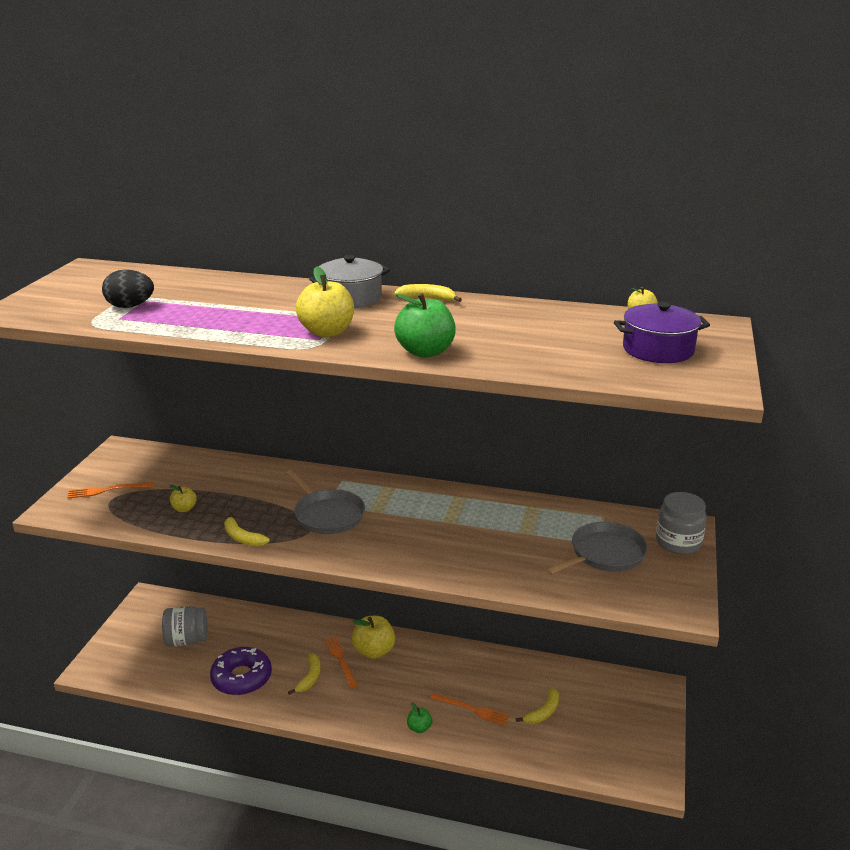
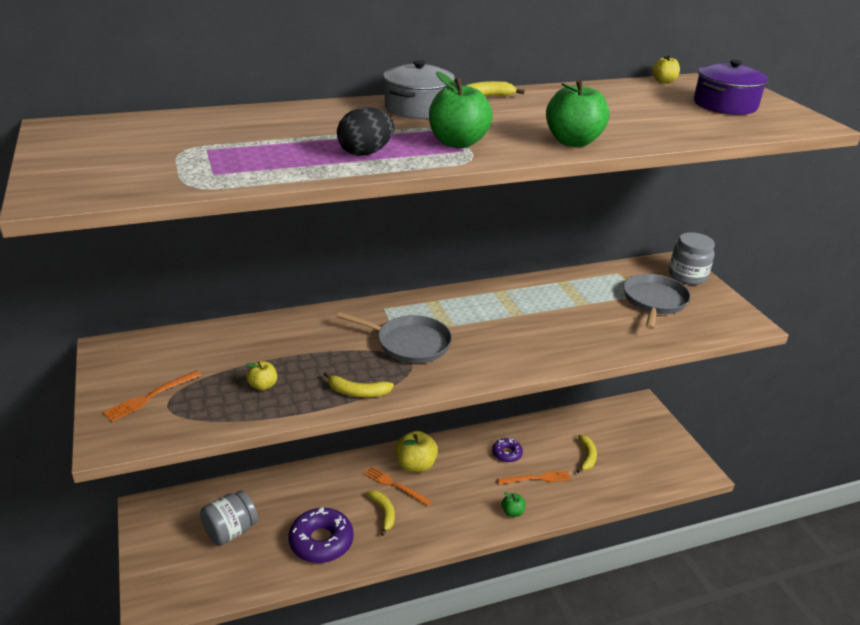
camera: 35 degrees left, 5 degrees up
(130, 306) = (201, 159): black egg -> black egg (365, 153)
(327, 332) = (457, 143): yellow apple -> green apple
(466, 676) = (507, 454): none -> purple donut

